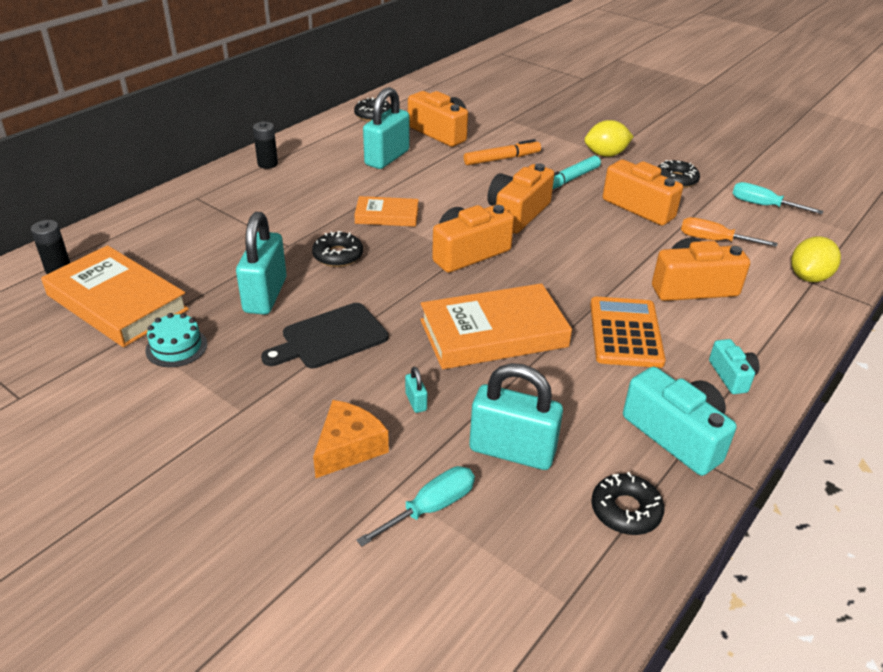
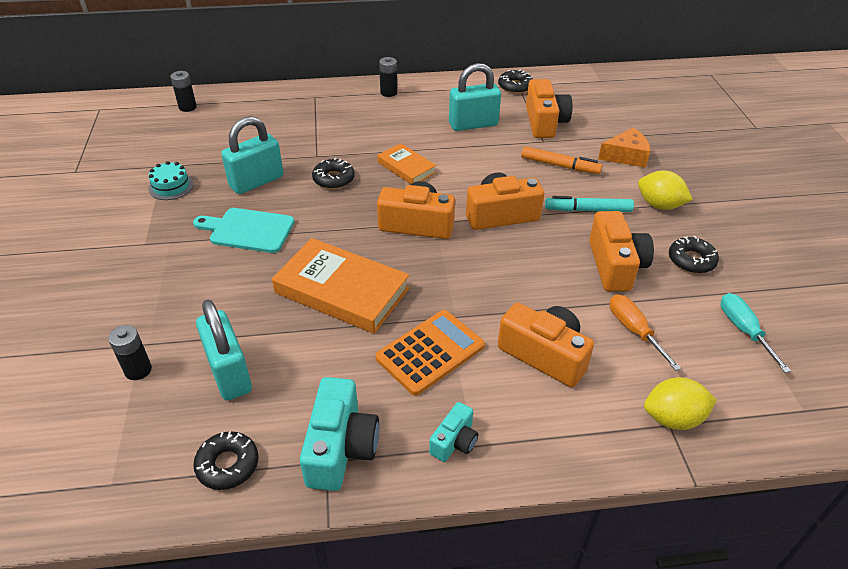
camera: 45 degrees right, 5 degrees up
(117, 302) = (184, 143): orange book -> none
(330, 338) = (248, 230): black cutting board -> turquoise cutting board
(348, 448) = (156, 303): orange cheese -> orange cheese (626, 156)
(416, 402) = (229, 302): turquoise padlock -> none
(430, 508) = (138, 370): turquoise screwdriver -> black battery

